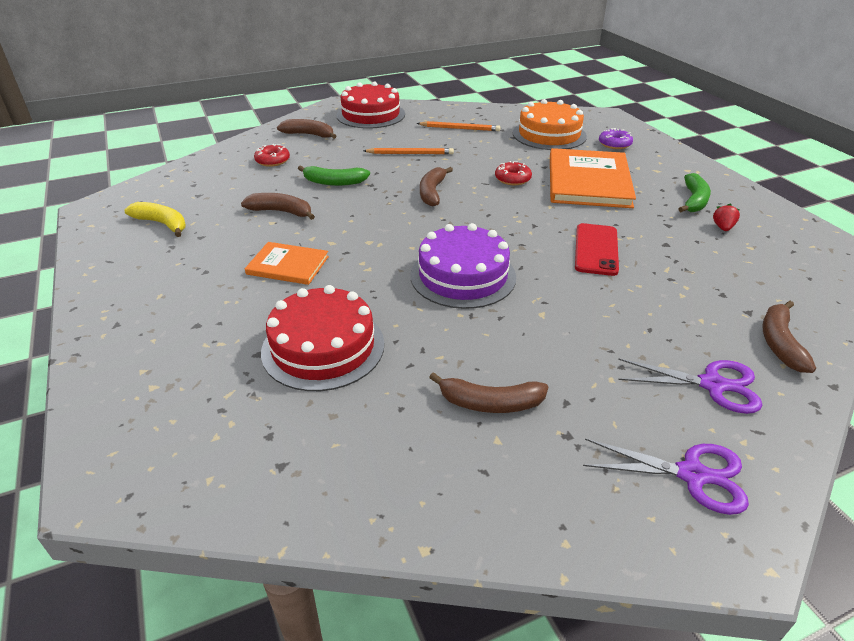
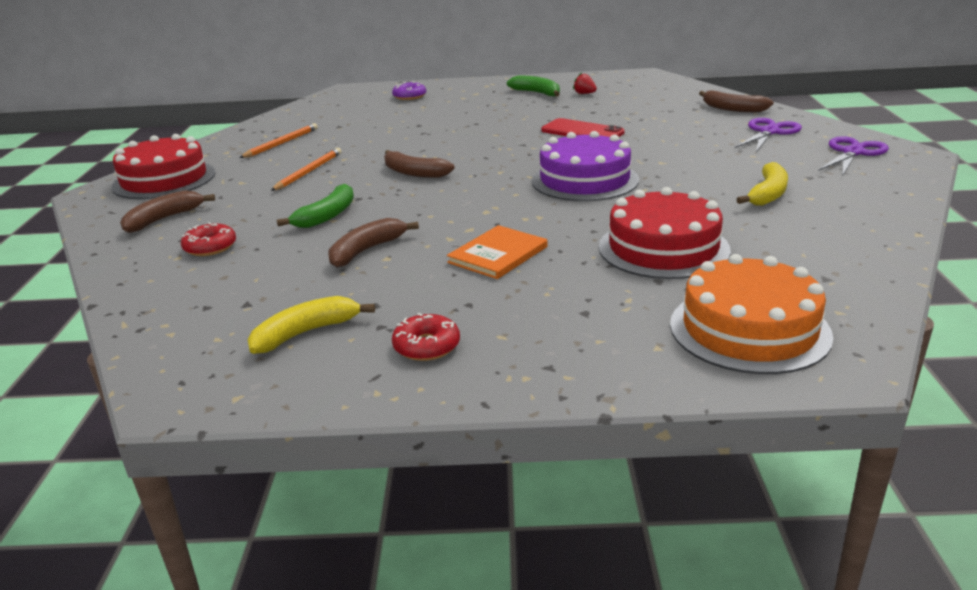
camera: 65 degrees left, 10 degrees down
(490, 403) = (768, 194): brown banana -> yellow banana
(512, 179) = (428, 139): red donut -> red donut (426, 346)
(549, 134) = (355, 113): orange cake -> orange cake (749, 329)
(588, 181) = (467, 115): orange book -> none

